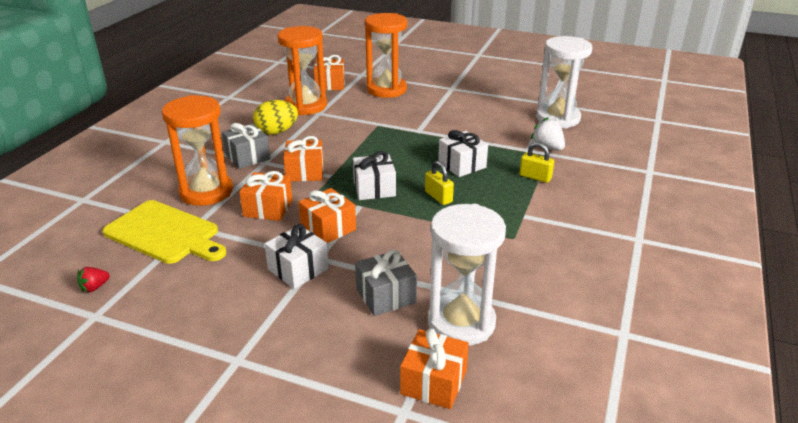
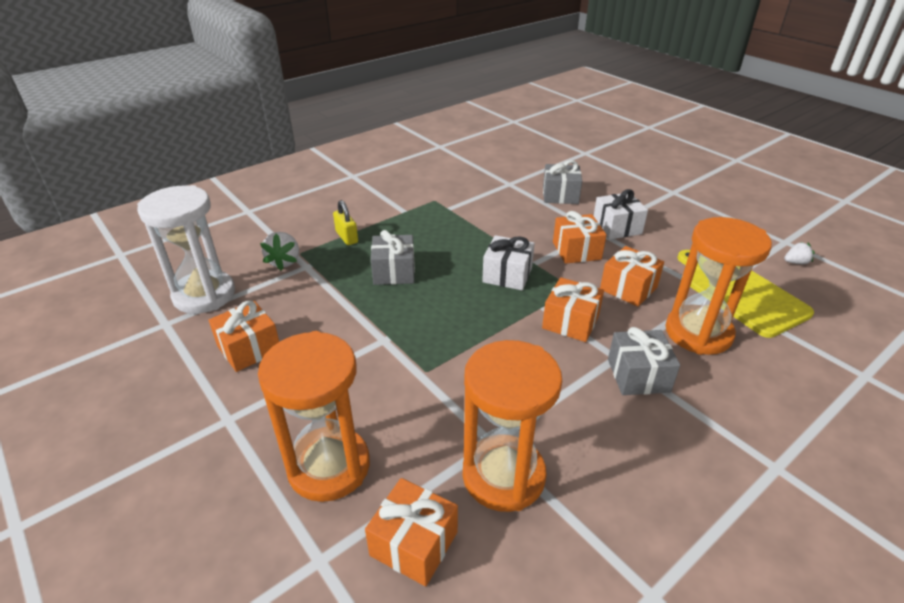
camera: 150 degrees left, 5 degrees up
(94, 287) = (795, 262): red strawberry -> white strawberry
(276, 132) = (581, 417): yellow egg -> none
(434, 382) = (561, 157): orange gift -> orange gift (249, 348)
(438, 197) = (455, 247): yellow padlock -> none
(461, 322) = (523, 172): white hourglass -> none
(462, 165) = (394, 272): white gift -> grey gift

